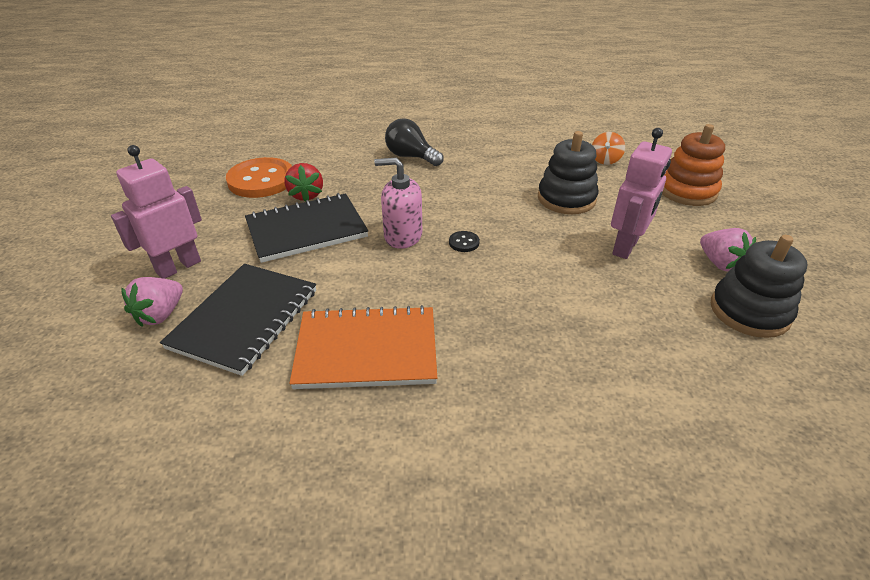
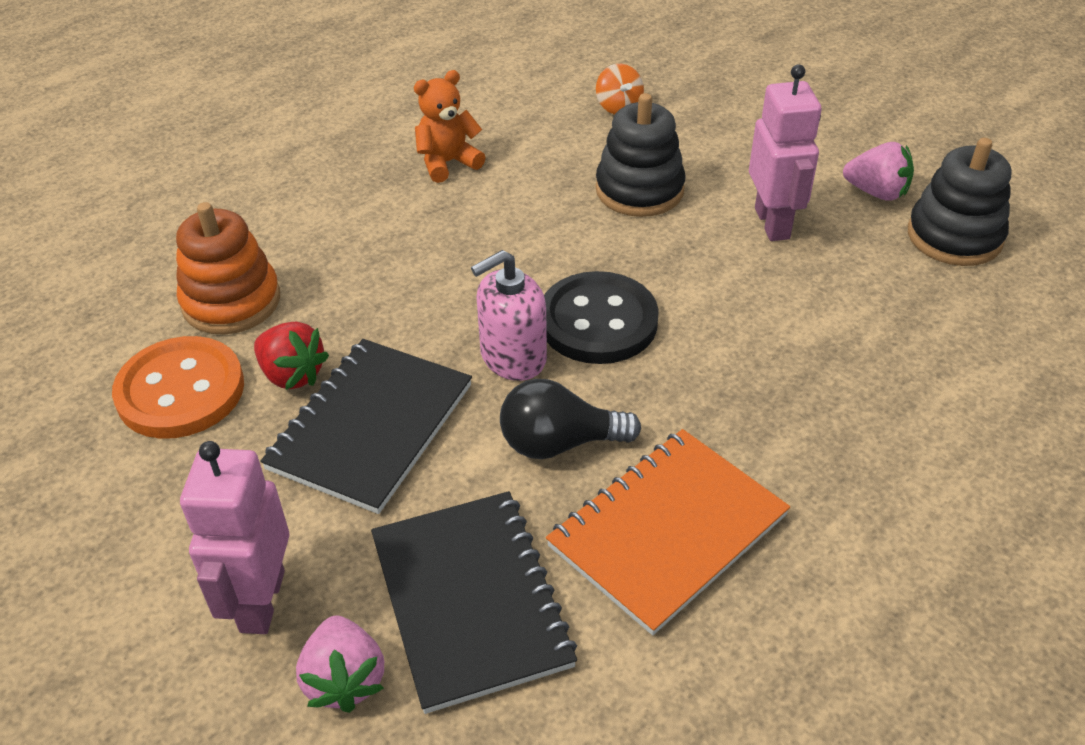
camera: 40 degrees left, 5 degrees up
(411, 157) = (363, 227): black light bulb -> black light bulb (559, 443)
(464, 242) = (598, 321): black button -> black button, size x2.49
(483, 149) = (447, 163): none -> orange teddy bear
(687, 191) = (751, 109): orange stacking toy -> orange stacking toy (231, 301)

